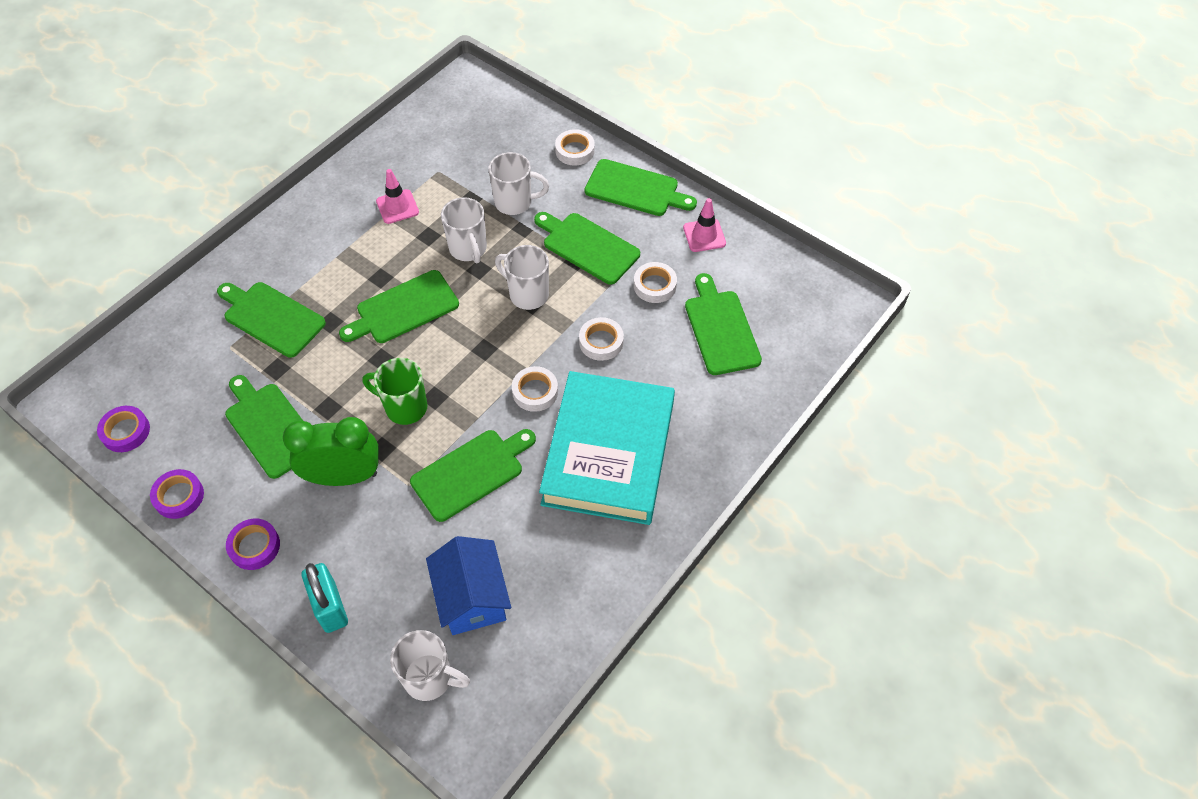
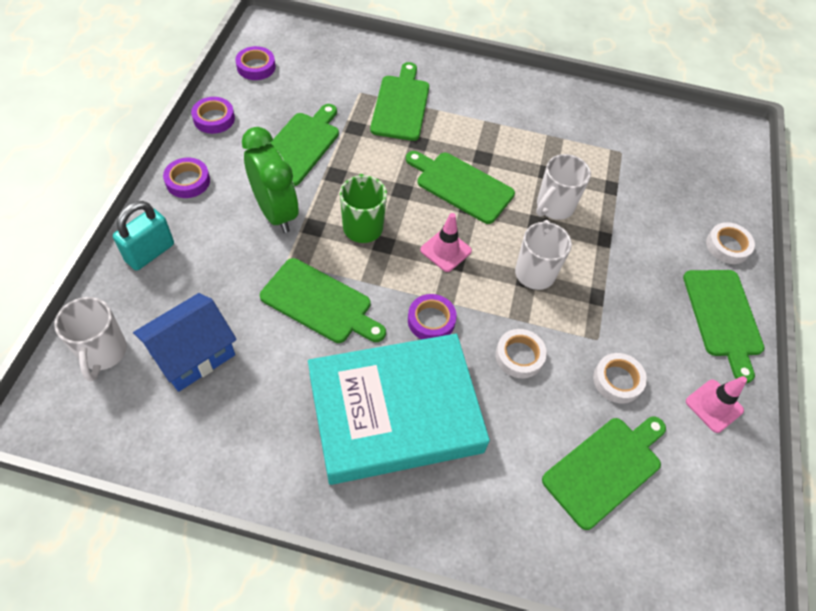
camera: 60 degrees right, 0 degrees up
(397, 207) = (563, 139): pink traffic cone -> pink traffic cone (445, 250)
(515, 202) = (630, 221): white mug -> none
(535, 392) = (431, 320): white tape -> purple tape
(587, 246) = (623, 301): green cutting board -> none

